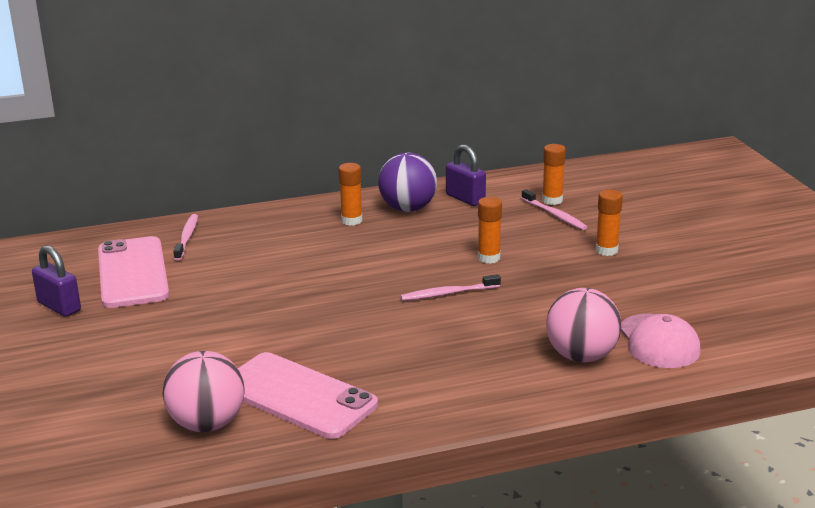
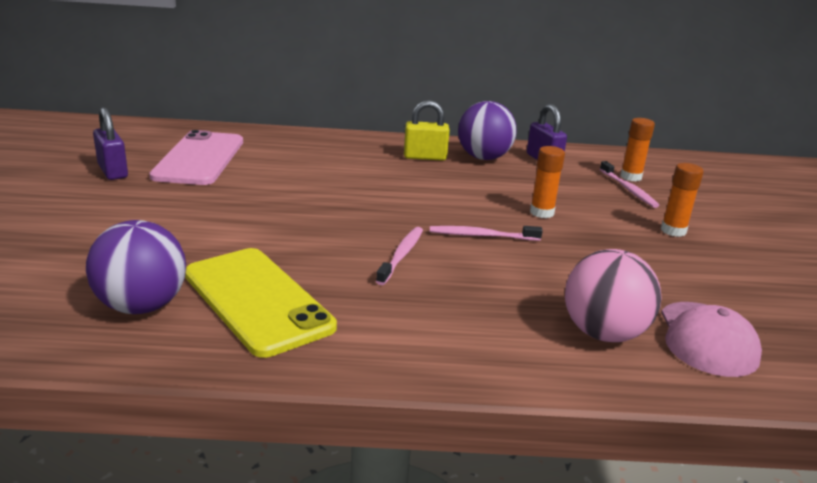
camera: 15 degrees right, 0 degrees up
(187, 237) = (269, 142): pink toothbrush -> pink toothbrush (401, 255)
(207, 424) = (142, 306): pink ball -> purple ball
(298, 396) = (257, 300): pink phone -> yellow phone
(351, 220) = (425, 157): orange glue stick -> yellow padlock

